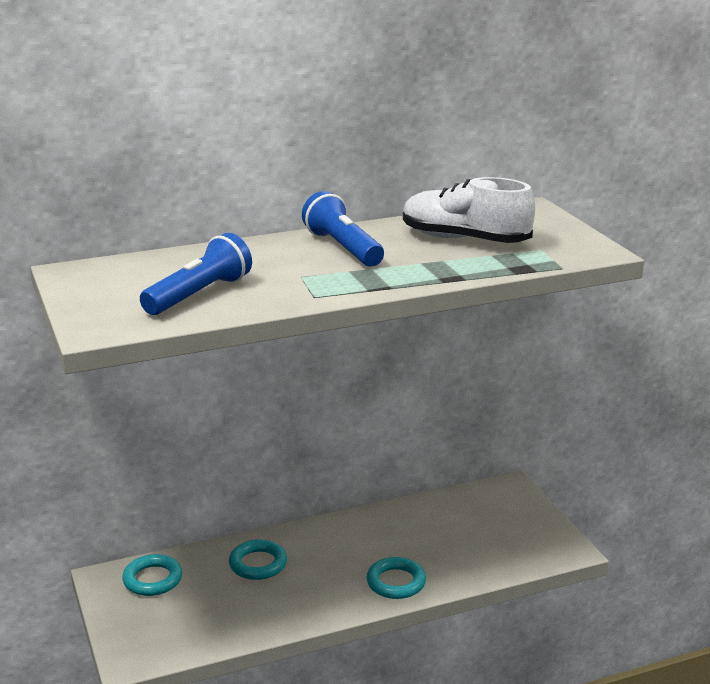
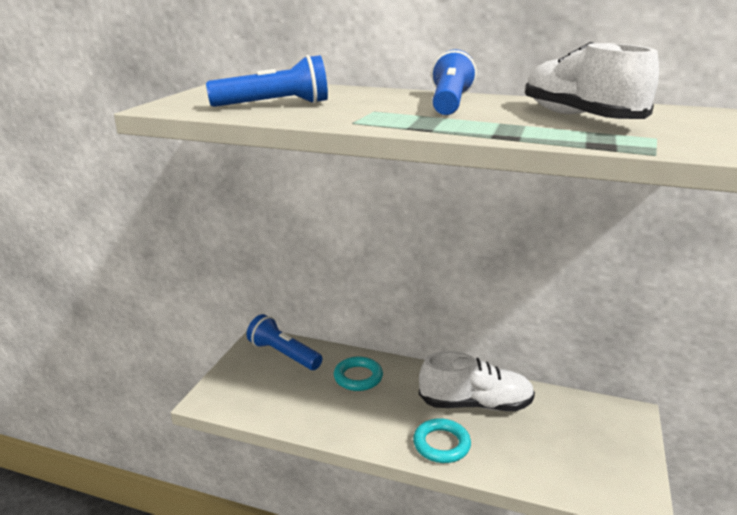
camera: 40 degrees right, 0 degrees up
(153, 579) = (284, 354): turquoise ring -> blue flashlight
(388, 536) = (475, 404): none -> white shoe

